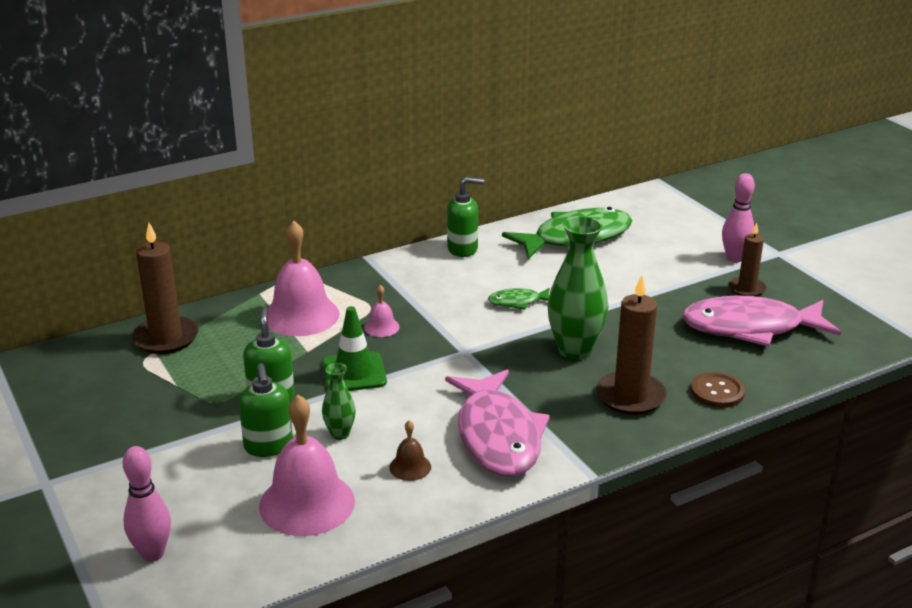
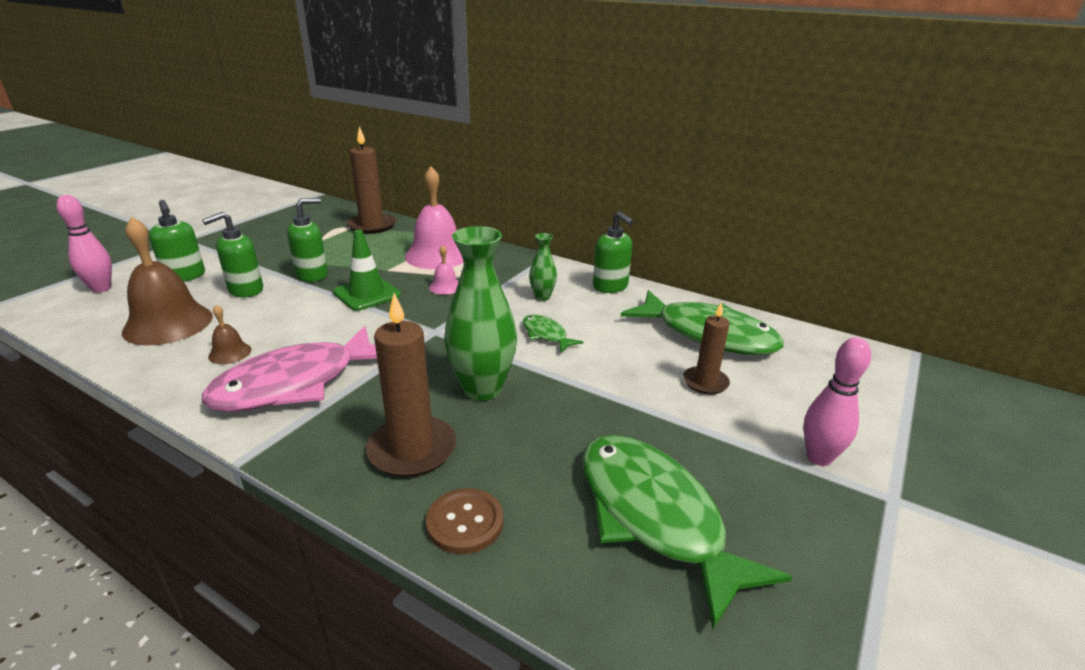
camera: 60 degrees right, 0 degrees up
(180, 487) = (185, 276): none -> green soap dispenser
(307, 503) = (168, 324): pink bell -> brown bell
(340, 434) = (272, 311): green vase -> green vase (542, 297)
(746, 289) = (753, 488): brown candle -> brown candle (705, 382)
(750, 328) = (654, 517): pink fish -> green fish

